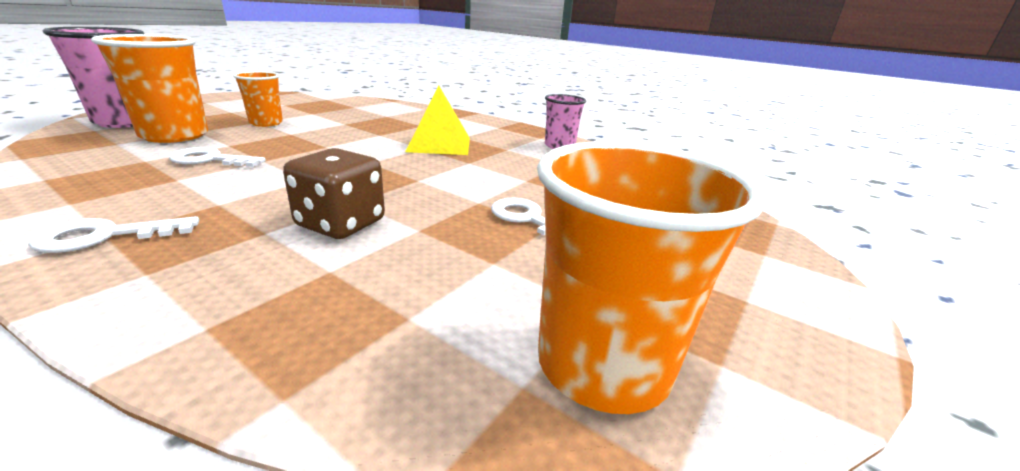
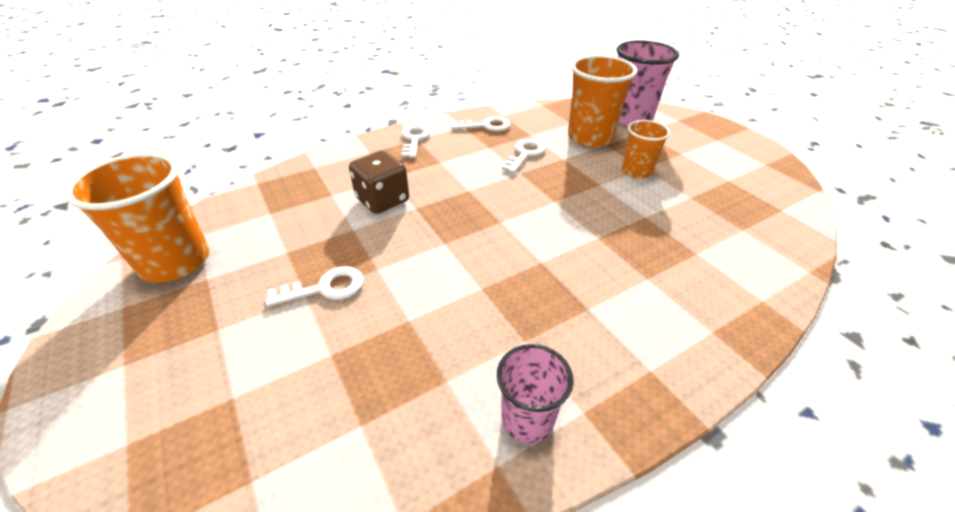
camera: 115 degrees right, 15 degrees up
(85, 186) = (486, 126): none -> white key
(439, 144) = (552, 277): yellow pyramid -> none

